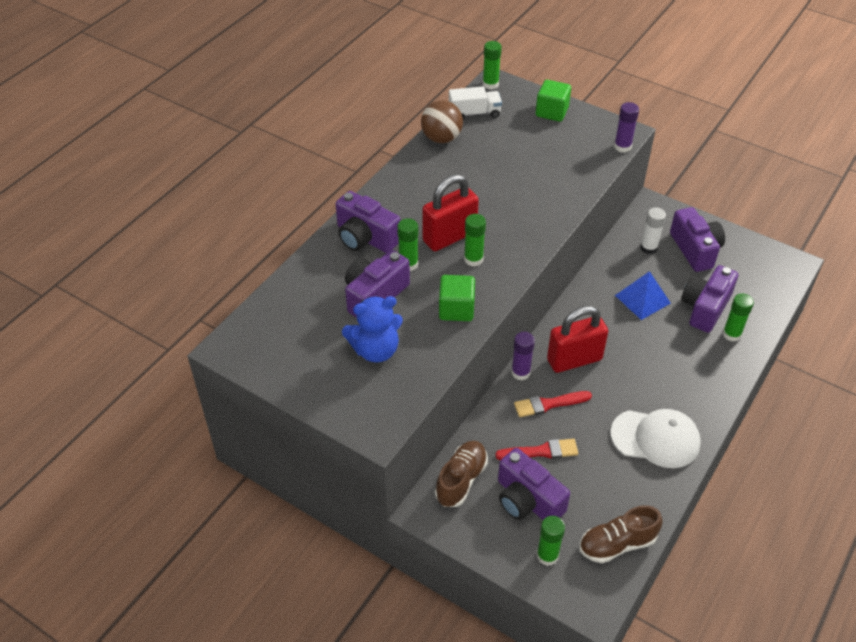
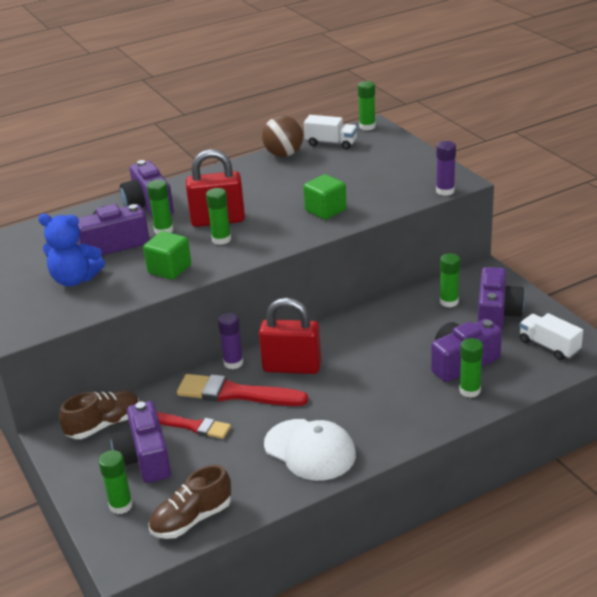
camera: 30 degrees right, 15 degrees down
(549, 404) = (235, 393): red brush -> red brush, size x1.58
(552, 112) = (403, 155): green cube -> green cube (325, 210)
(617, 544) = (191, 519): brown shoe -> brown shoe turned 45 degrees counterclockwise
(642, 299) = (404, 339): blue pyramid -> none
(648, 248) = (449, 302): white glue stick -> green glue stick
(757, 270) = (549, 346): none -> white truck

